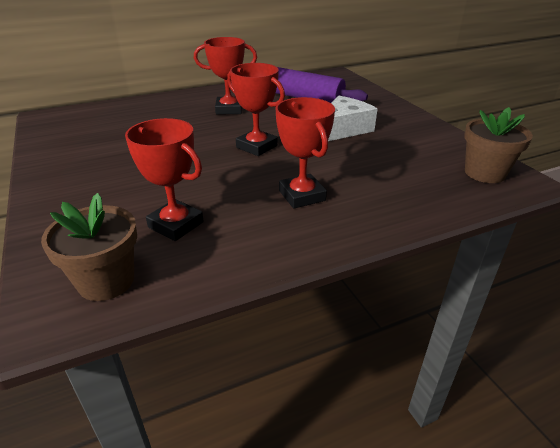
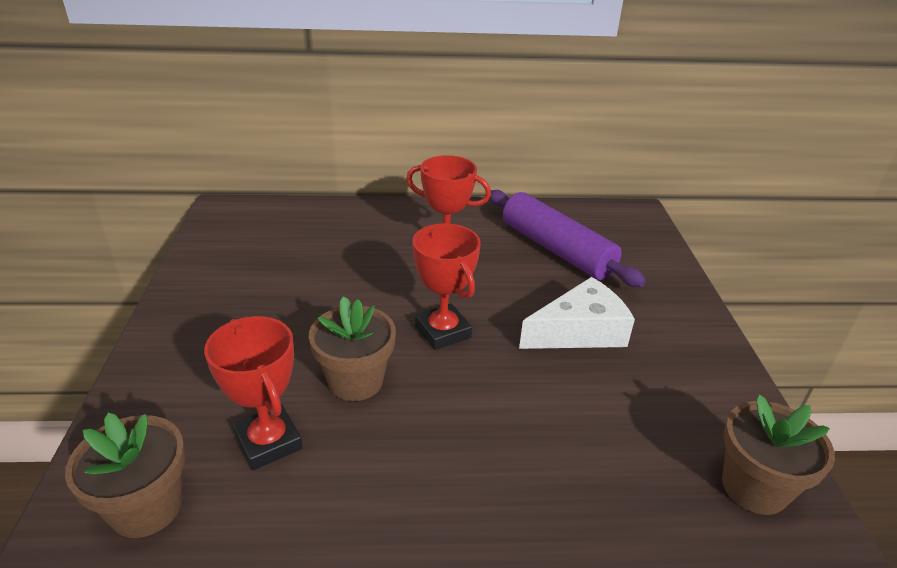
camera: 20 degrees right, 0 degrees up
(215, 181) = (356, 381): none -> brown flower pot
(302, 195) = (451, 443): red trophy -> none

